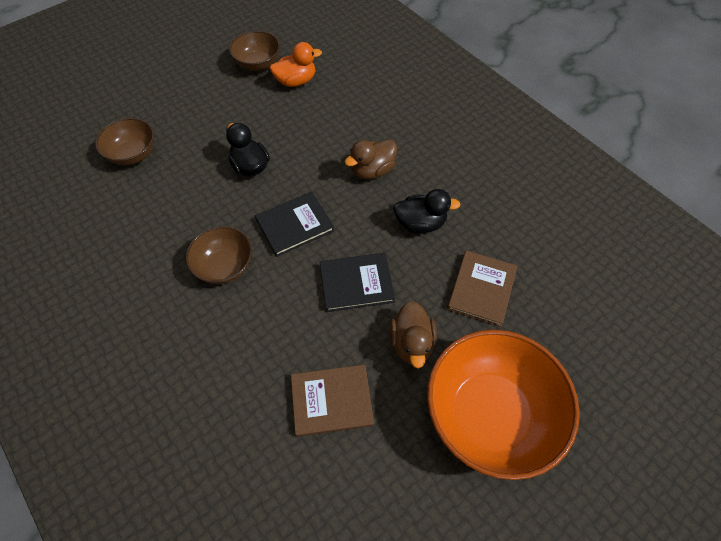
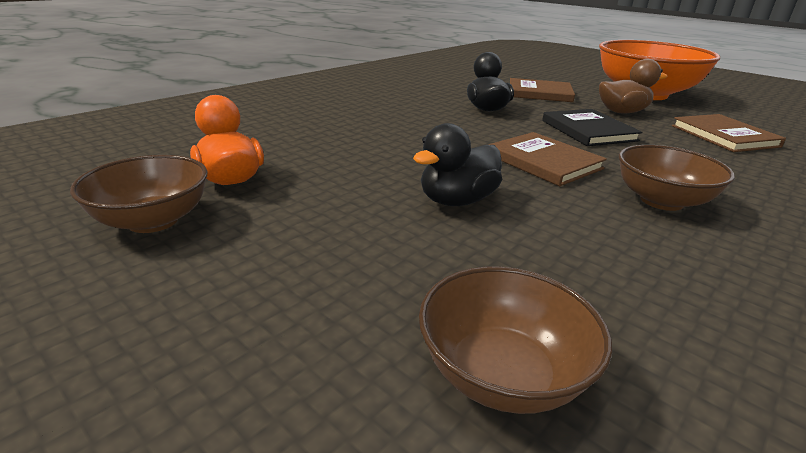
camera: 100 degrees left, 30 degrees down
(295, 225) = (544, 162): black book -> brown book
(372, 170) = (423, 127): brown duck -> none

